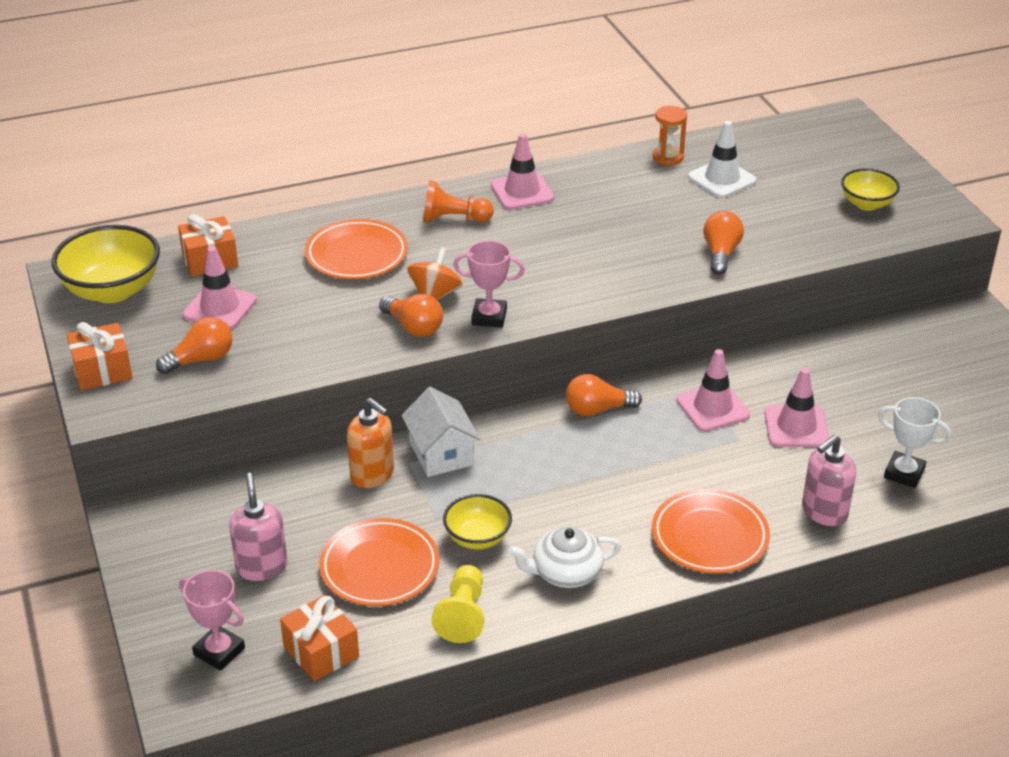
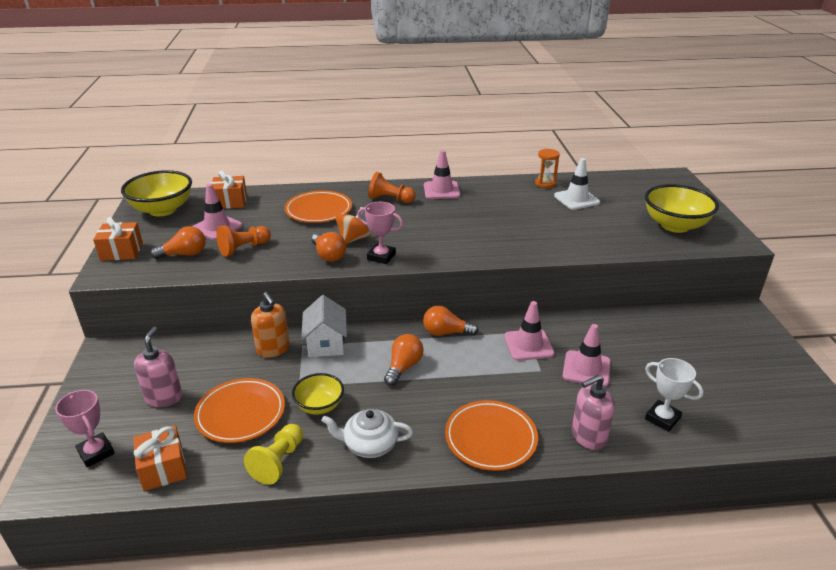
camera: 15 degrees right, 5 degrees down
(284, 336) = (244, 248): none -> orange pawn
(721, 253) = (558, 241): orange light bulb -> orange light bulb (403, 367)
(867, 204) = (675, 225): yellow bowl -> yellow bowl, size x1.70

